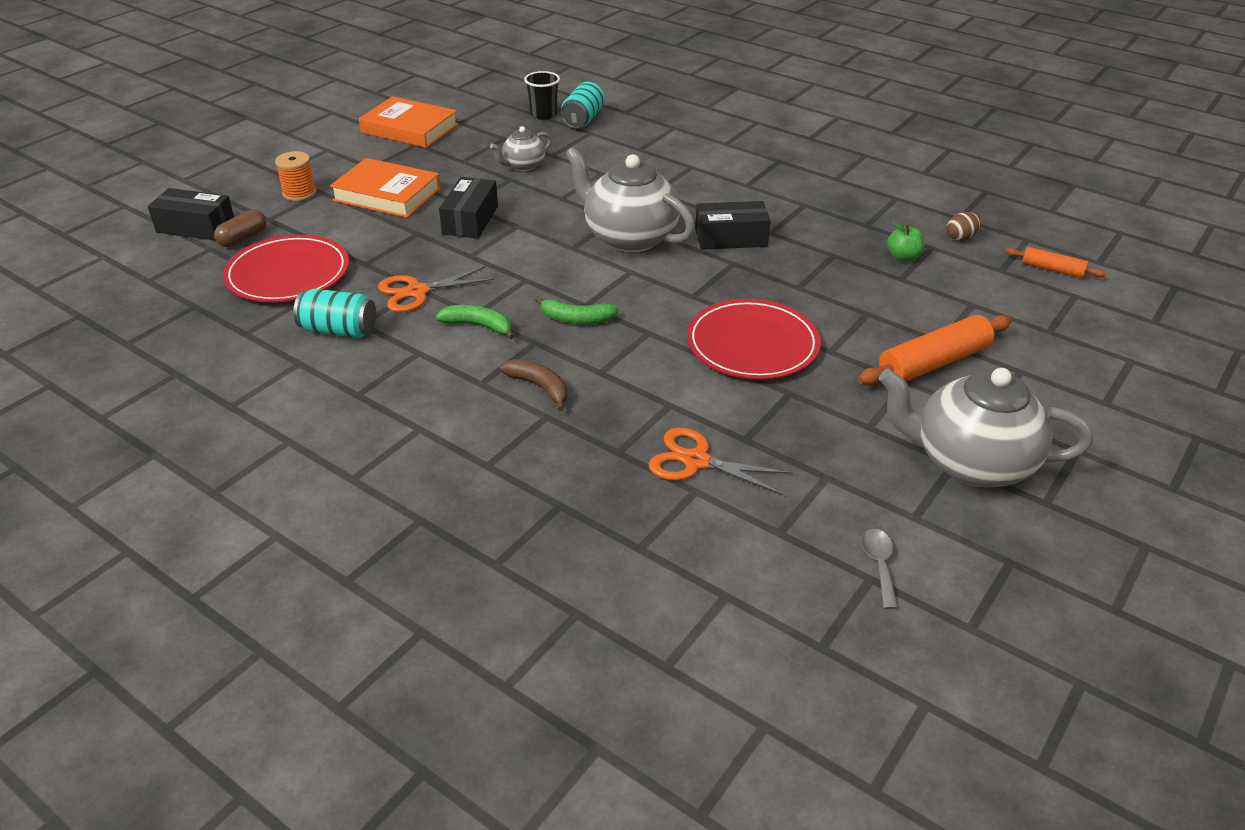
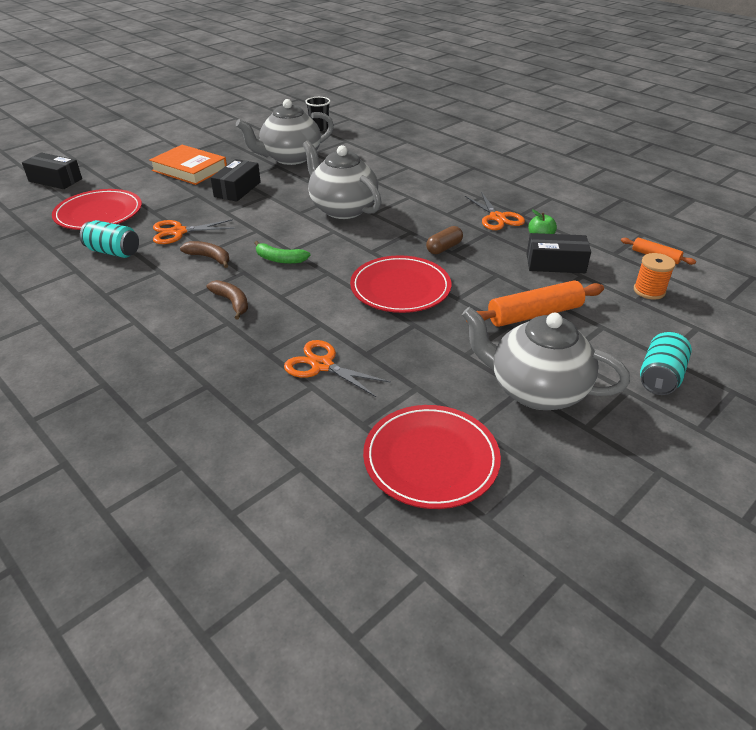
camera: 10 degrees right, 0 degrees up
(243, 238) = (81, 189): brown capsule -> brown capsule (444, 248)
(299, 193) = (132, 164): orange spool -> orange spool (649, 291)
(409, 128) = (225, 130): orange book -> none
(479, 326) = (209, 258): green banana -> brown banana
(523, 165) = (290, 158): grey teapot -> grey teapot, size x1.97
(583, 120) = (345, 132): turquoise can -> turquoise can (660, 377)
(731, 238) = (416, 215): black box -> black box (555, 263)
(837, 232) = (497, 218): none -> orange scissors
(879, 565) = (431, 459): grey spoon -> red plate
(960, 238) = (590, 229): brown egg -> none

